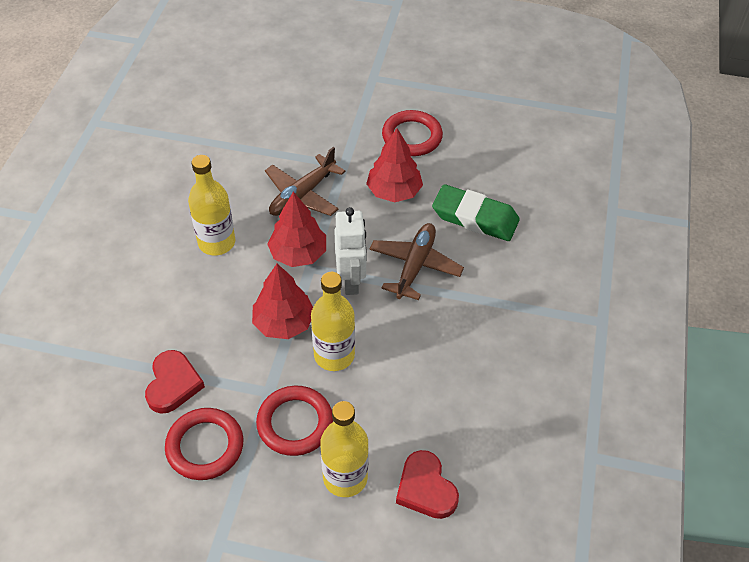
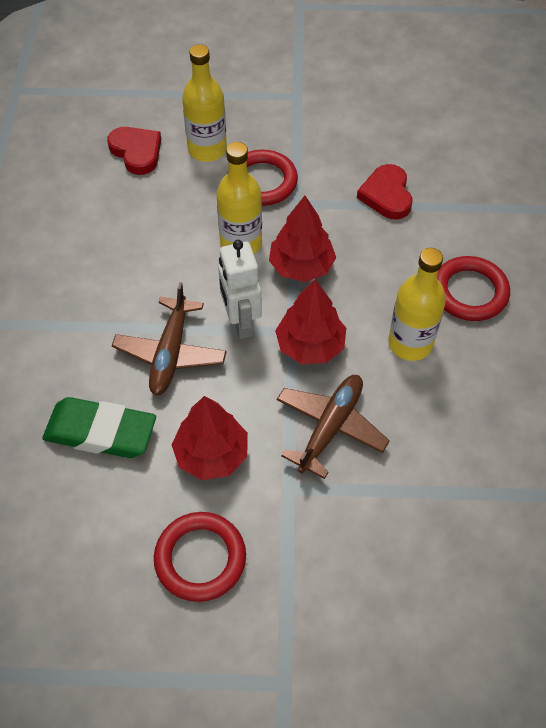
camera: 170 degrees right, 5 degrees up
(205, 446) = (335, 153): red ring -> red ring (469, 292)

